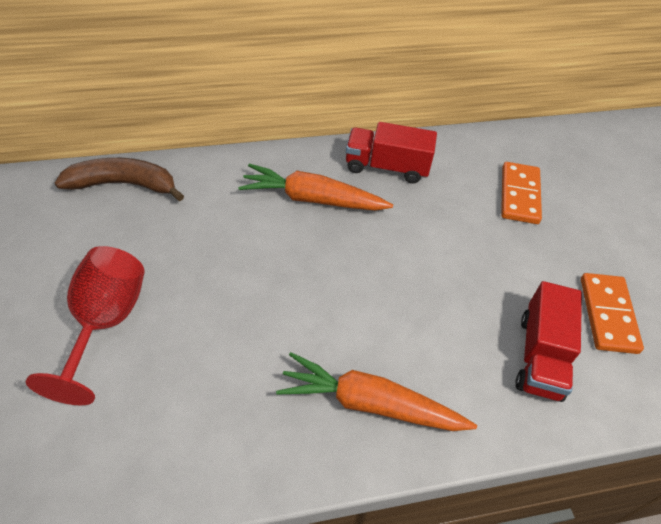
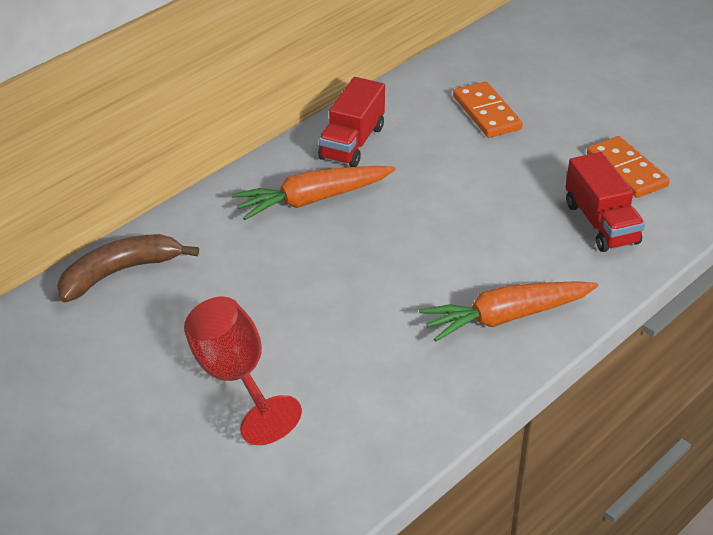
camera: 30 degrees left, 10 degrees down
(386, 167) = (352, 143): red truck -> red truck turned 45 degrees counterclockwise

